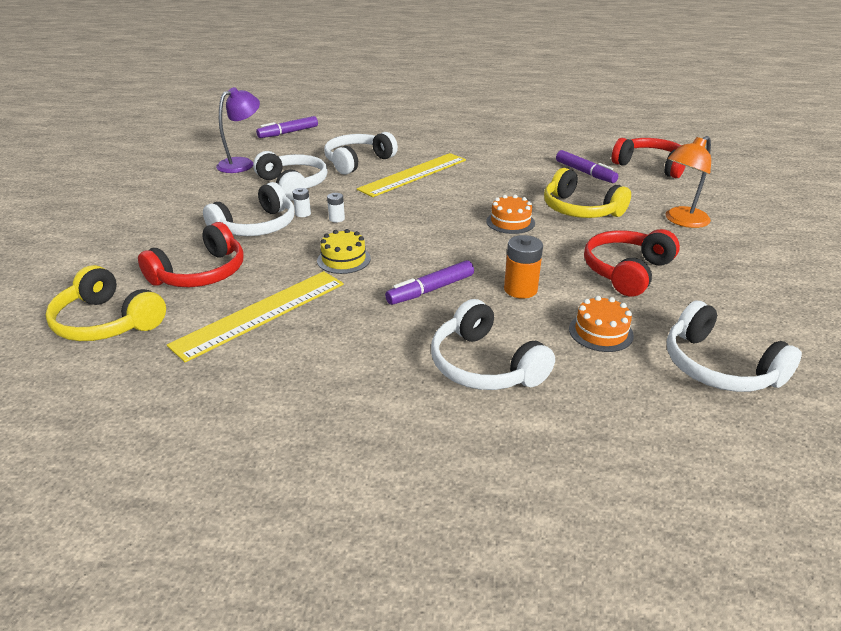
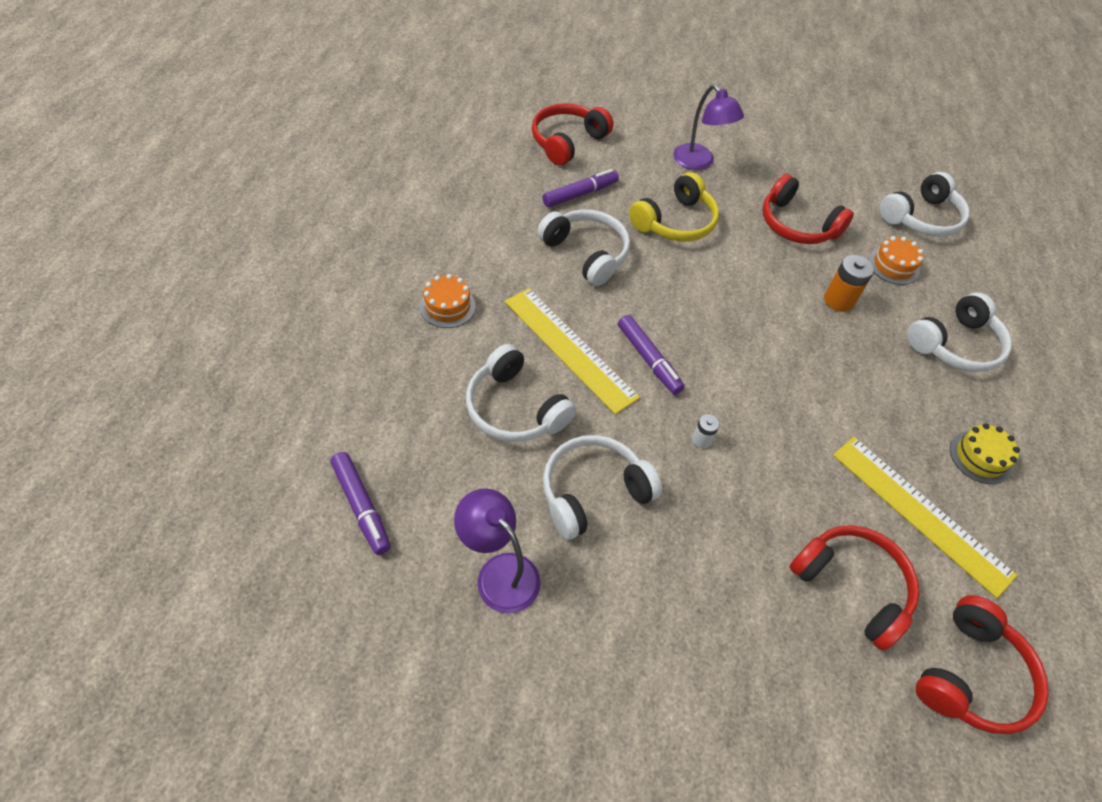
camera: 90 degrees left, 20 degrees up
(107, 322) = (971, 675): yellow headphones -> red headphones
(256, 226) = (727, 532): white headphones -> white headphones (586, 253)
(303, 214) = (688, 478): white battery -> none
(343, 259) = (801, 435): yellow cake -> yellow cake (980, 457)
(430, 290) = (850, 365): purple marker -> purple marker (648, 359)
(510, 222) = (705, 281): orange cake -> orange cake (447, 306)
(681, 221) = (699, 162): orange lamp -> purple lamp

